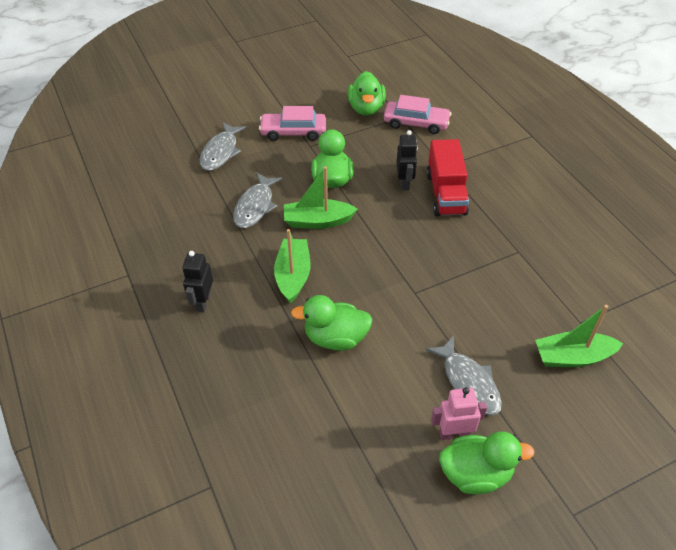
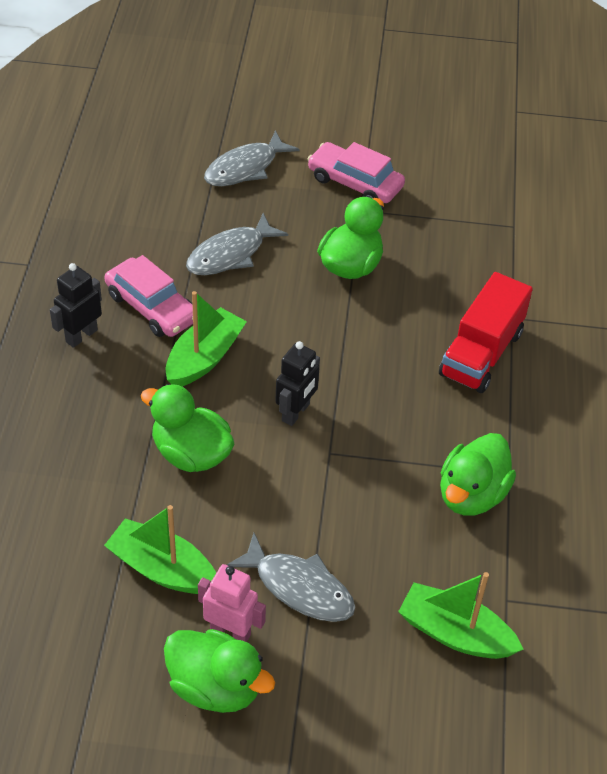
camera: 30 degrees right, 0 degrees up
(317, 221) = (288, 308): green boat -> green boat (162, 569)
(366, 108) = (477, 194): green duck -> green duck (471, 495)
(404, 183) = (439, 314): black robot -> black robot (296, 413)
(416, 123) = (527, 243): pink car -> pink car (152, 307)
(468, 382) = (299, 587): grey fish -> grey fish turned 60 degrees counterclockwise

